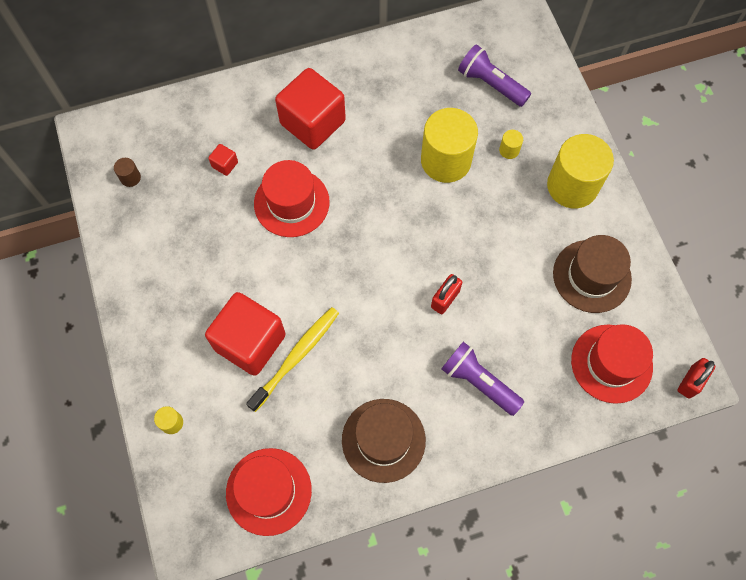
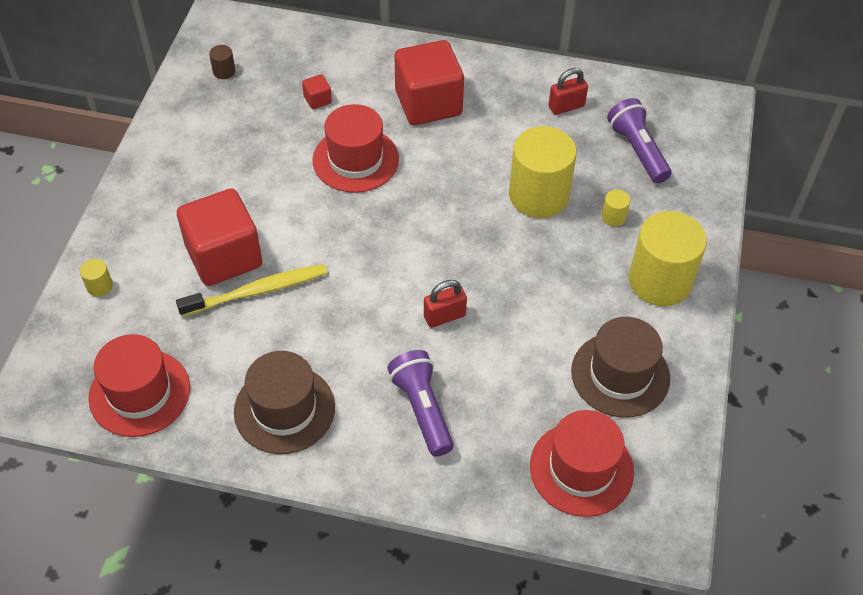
camera: 30 degrees right, 15 degrees down
(690, 382) = (661, 535): red padlock -> red padlock (566, 106)

